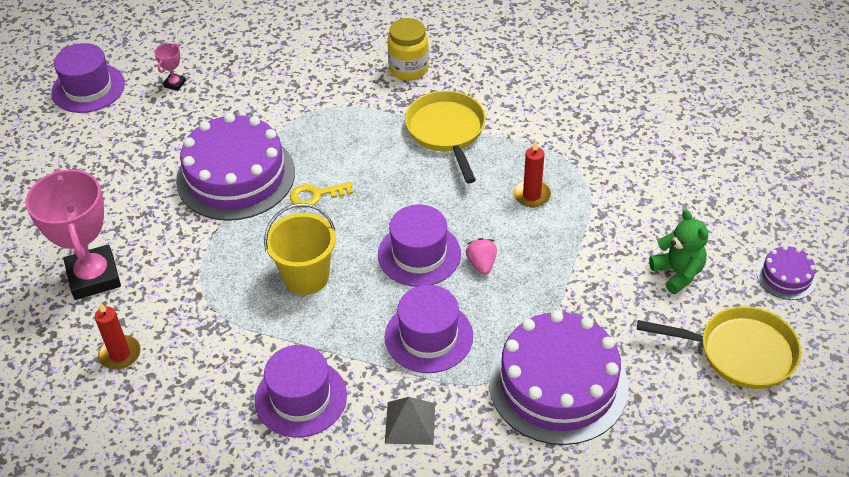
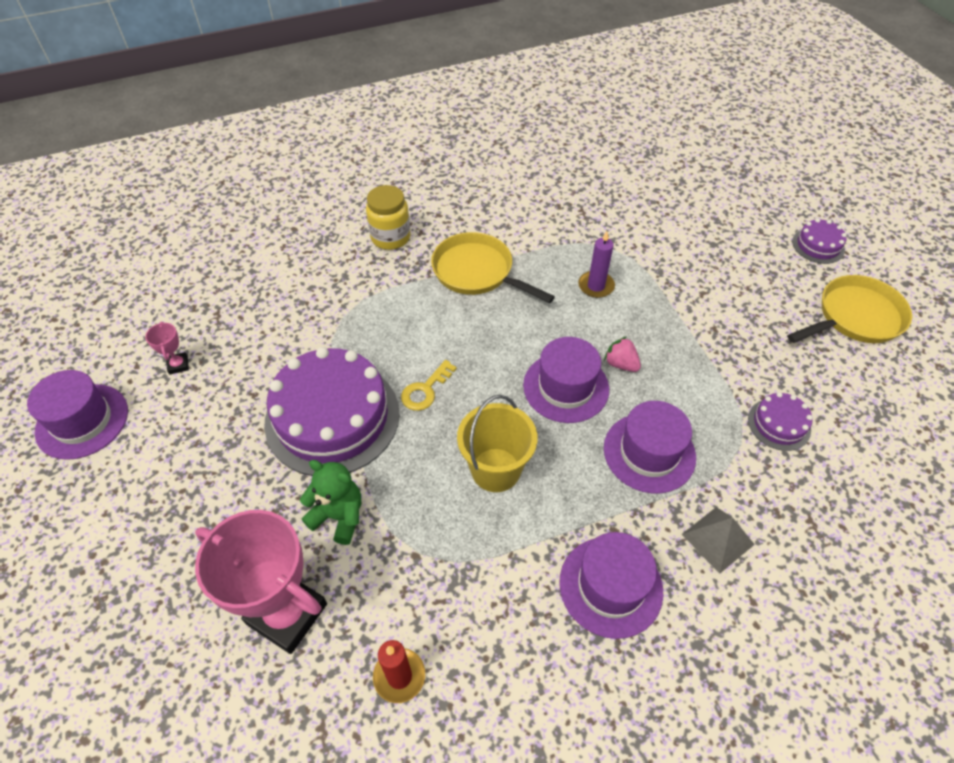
camera: 40 degrees left, 5 degrees up
(532, 195) = (596, 286): red candle -> purple candle
(558, 384) = (779, 424): purple cake -> purple cake, size x0.45
(677, 273) = (755, 284): green teddy bear -> green teddy bear (338, 516)

